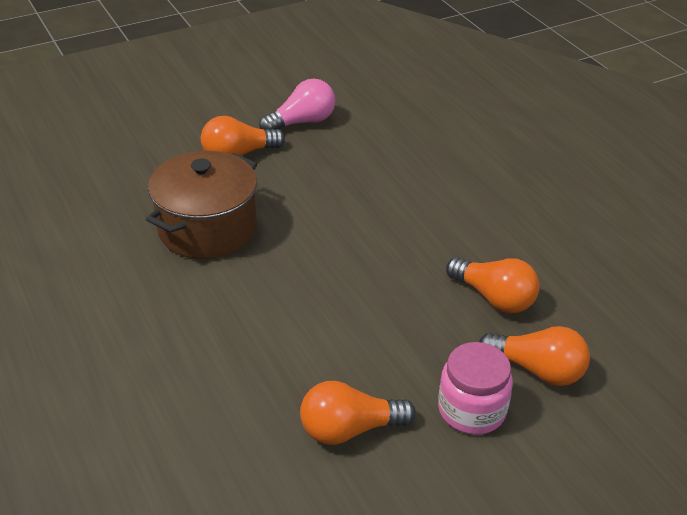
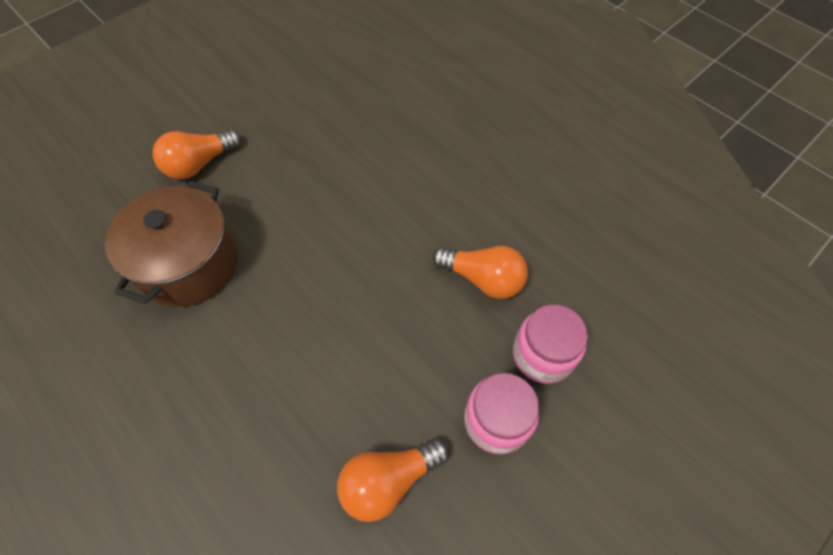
camera: 15 degrees left, 20 degrees up
(302, 122) = (253, 111): pink light bulb -> none
(537, 370) = (543, 355): orange light bulb -> pink jar

